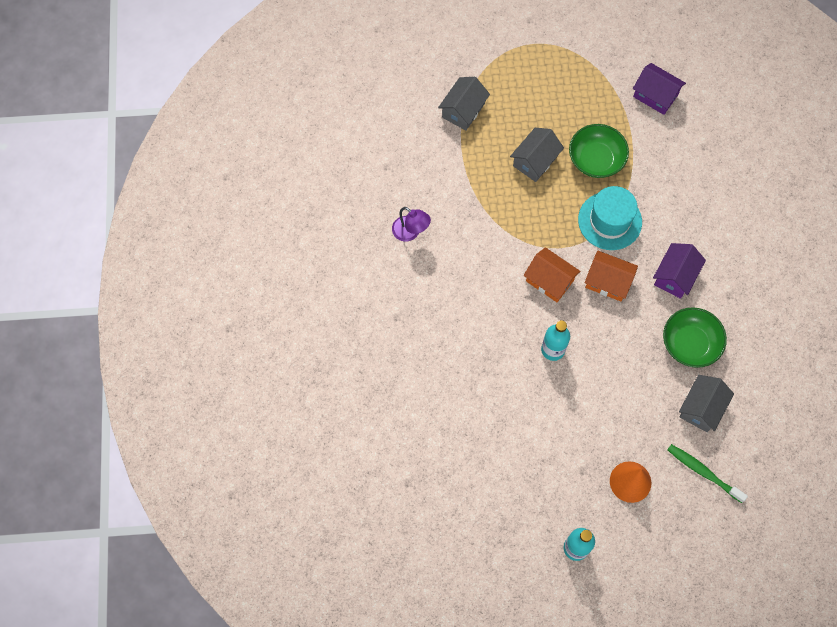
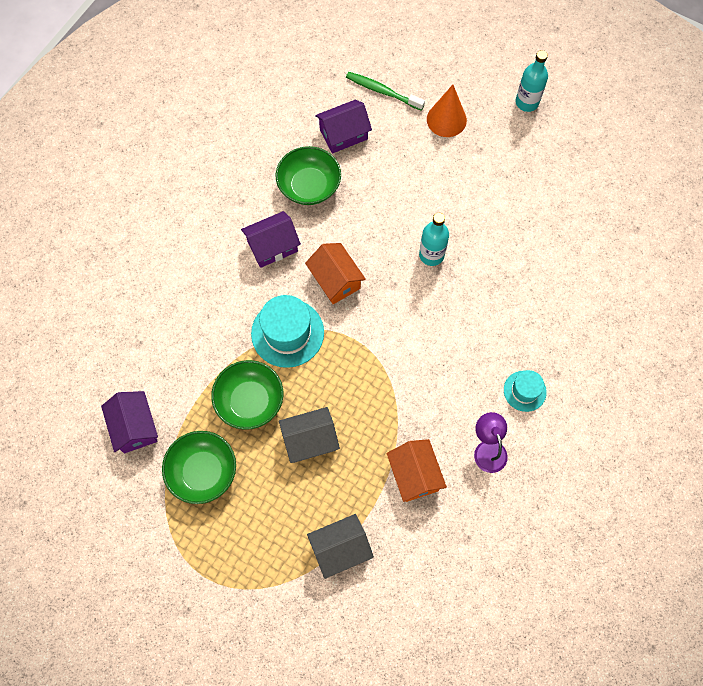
camera: 145 degrees left, 0 degrees up
(411, 290) = (524, 391): none -> turquoise hat
(549, 280) = (387, 315): orange house -> orange house (414, 475)
(588, 98) = (203, 471): none -> green bowl
(701, 408) = (343, 134): grey house -> purple house
(703, 472) = (382, 91): green toothbrush -> green toothbrush turned 135 degrees clockwise

